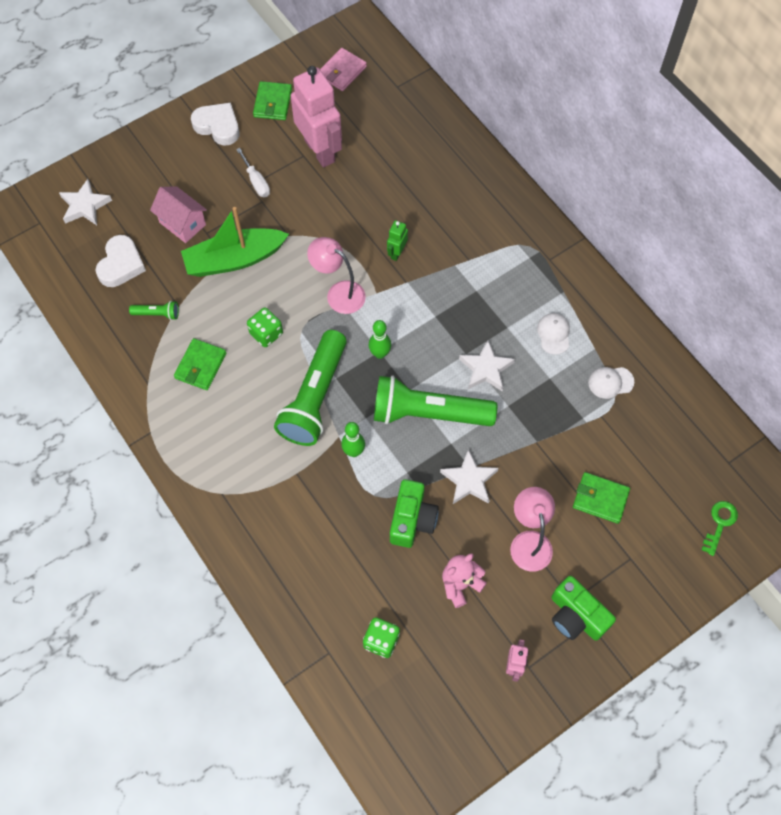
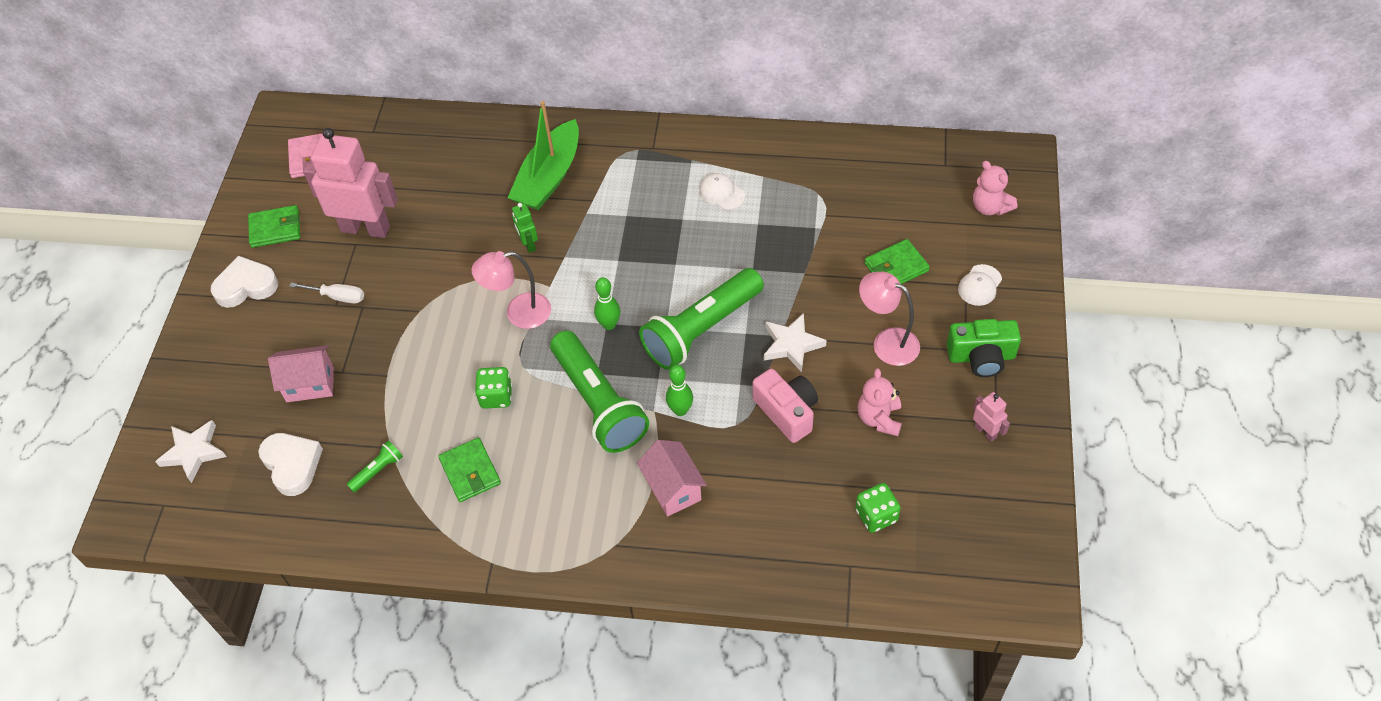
camera: 45 degrees left, 10 degrees down
(234, 259) = (395, 369): green boat -> green boat (549, 177)
(272, 103) = (275, 229): green wallet -> green wallet turned 60 degrees counterclockwise
(291, 495) = (673, 489): none -> pink house
(412, 520) = (787, 412): green camera -> pink camera
(486, 369) = (703, 260): white star -> none
(610, 382) = (803, 188): white cap -> white cap (979, 285)
(720, 523) = (990, 207): green key -> pink teddy bear

